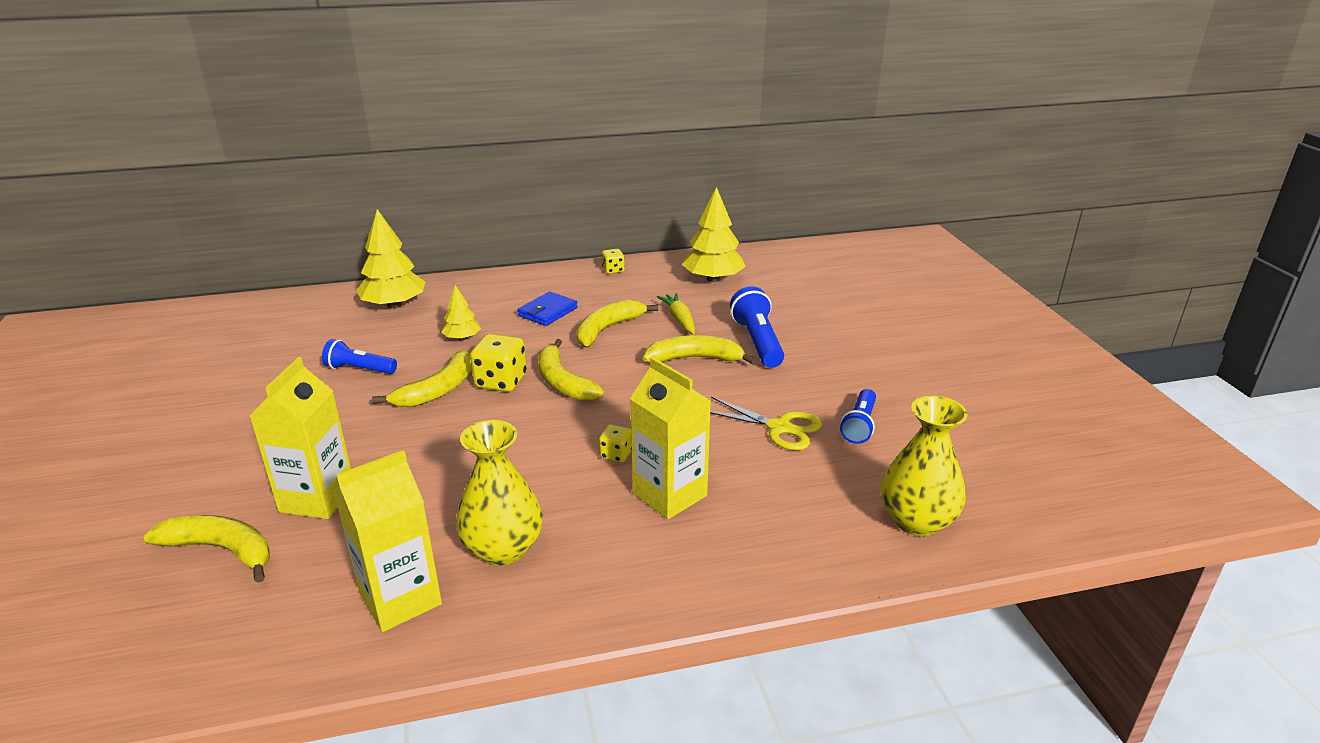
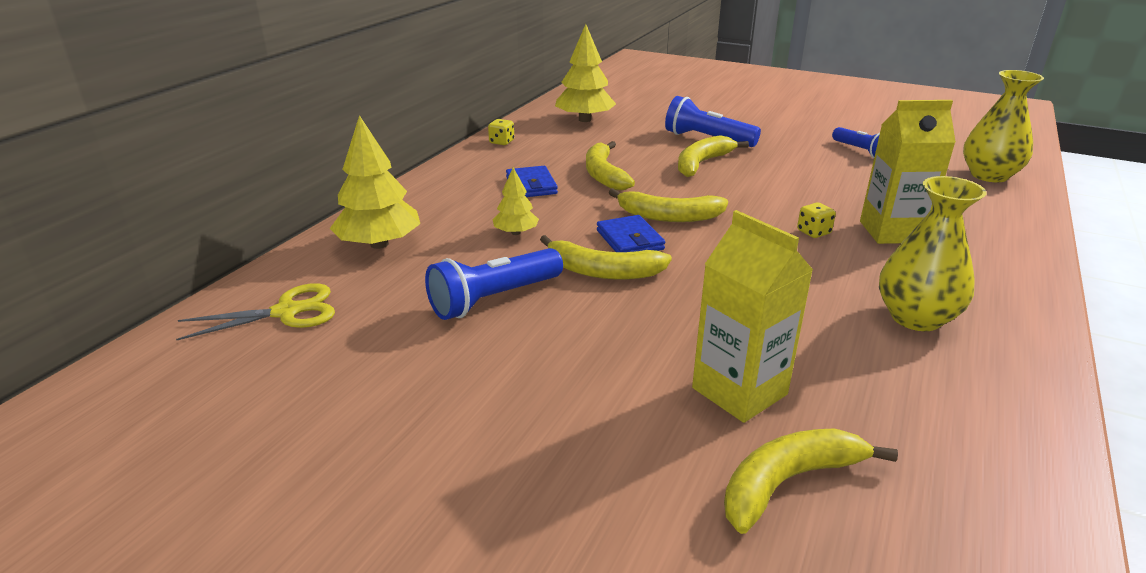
camera: 50 degrees left, 0 degrees up
(359, 369) = (494, 299): blue flashlight -> blue flashlight, size x1.50
(400, 599) = (962, 388): yellow carton -> none
(437, 390) = (602, 271): yellow banana -> yellow banana turned 120 degrees clockwise
(501, 381) = (629, 240): yellow dice -> blue wallet
(679, 319) = (631, 149): yellow carrot -> none
(779, 428) = (837, 172): yellow scissors -> yellow scissors (287, 312)

